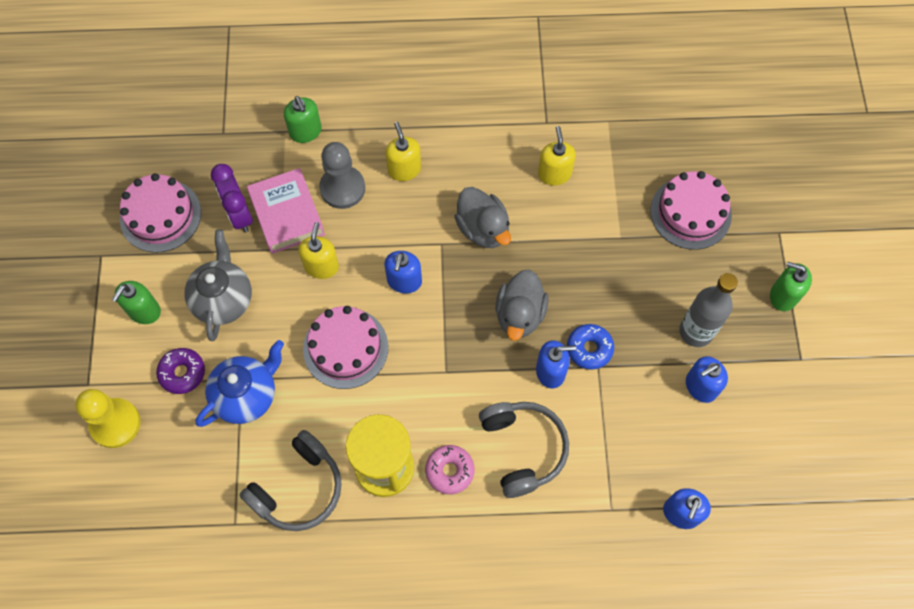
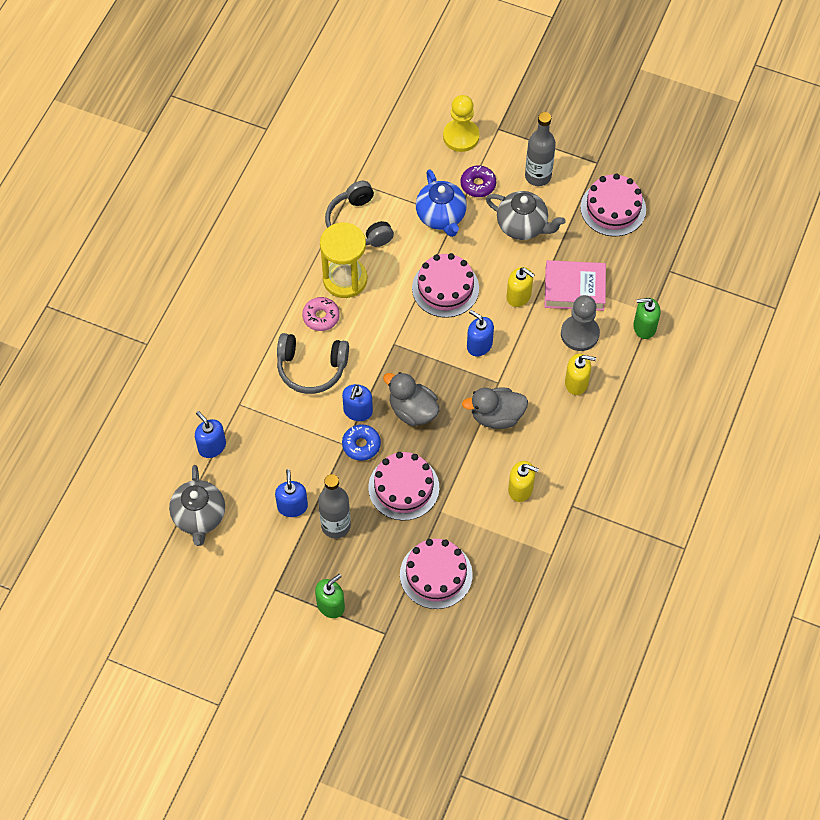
camera: 115 degrees right, 5 degrees down
(144, 311) = (538, 176): green soap dispenser -> grey bottle
(239, 215) = (589, 258): purple clock -> none
(614, 284) = (403, 487): none -> pink cake
(771, 481) = (199, 517): none -> grey teapot

